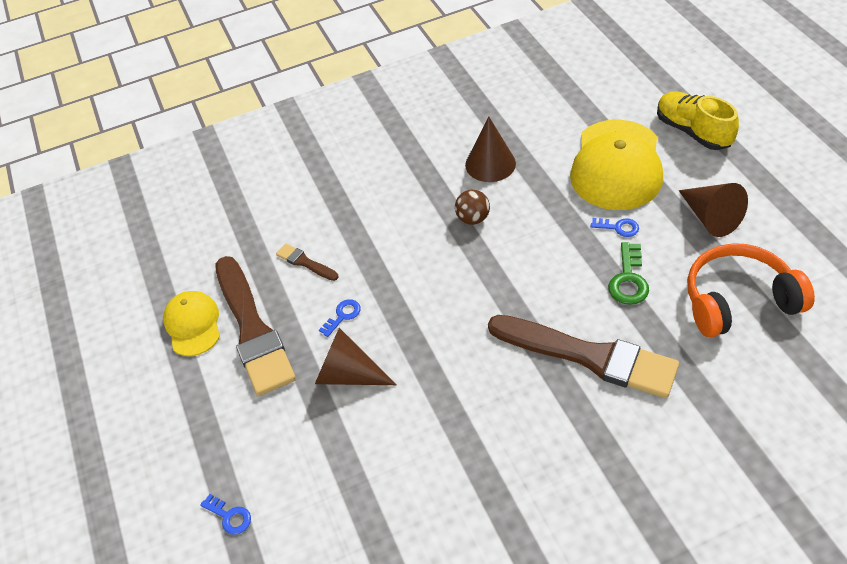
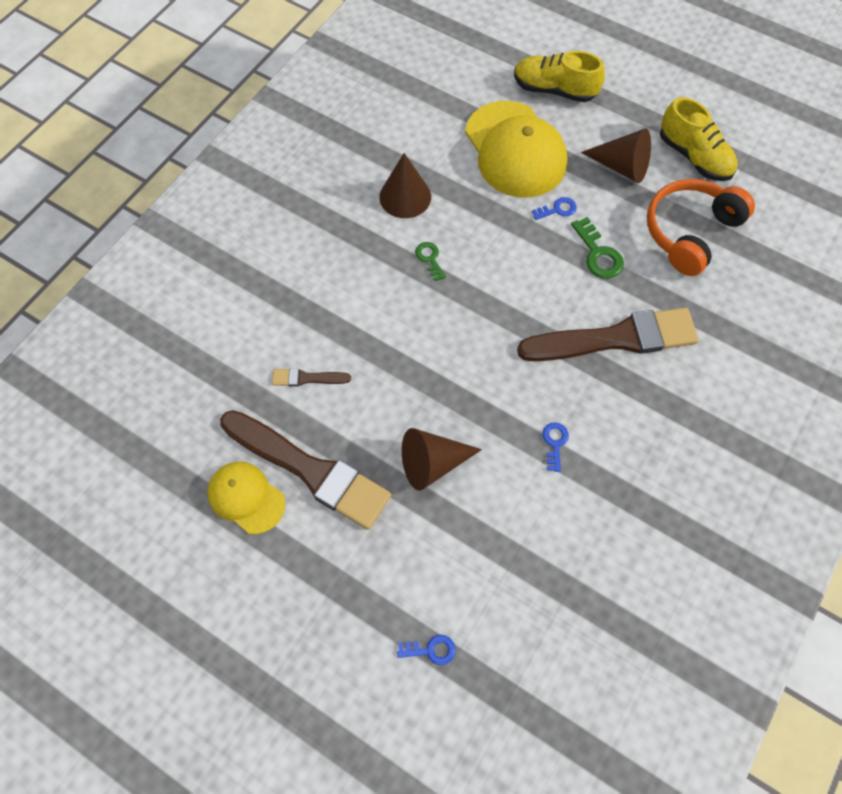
camera: 40 degrees left, 15 degrees up
(342, 316) = (384, 412): blue key -> blue key (554, 443)
(473, 219) = (430, 259): brown ball -> green key
(794, 238) = (694, 157): none -> yellow shoe

